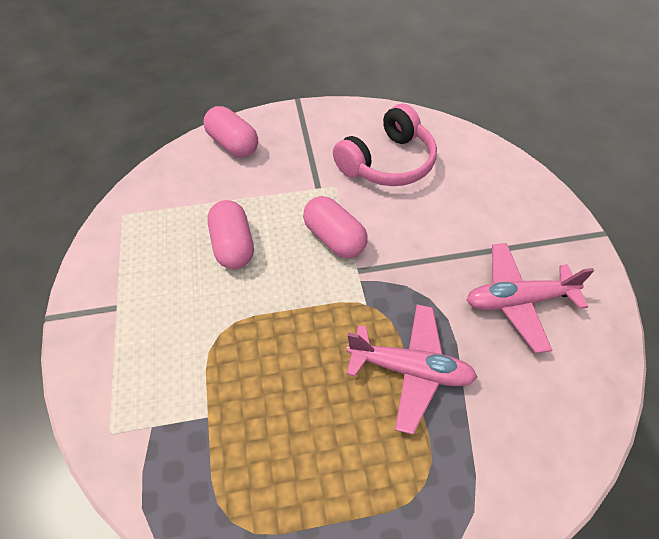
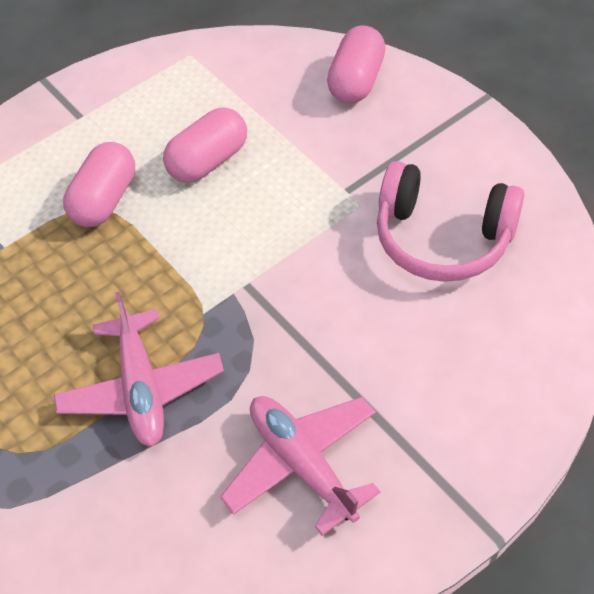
camera: 65 degrees right, 0 degrees up
(334, 238) = (277, 242): pink capsule -> pink capsule (104, 200)

